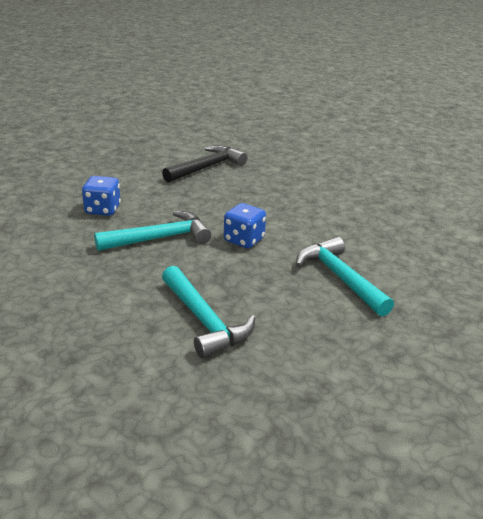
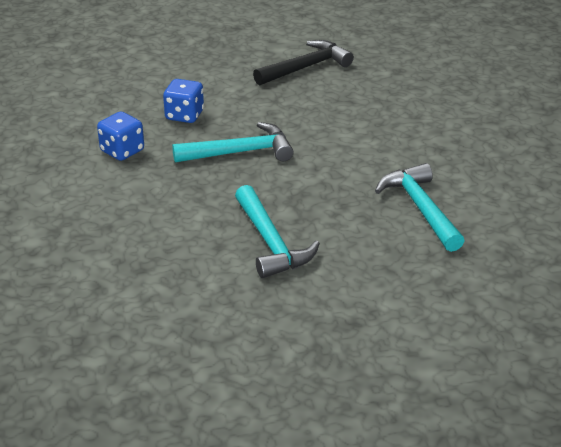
camera: 10 degrees right, 5 degrees up
(244, 240) = (328, 159): blue dice -> blue dice (122, 151)

